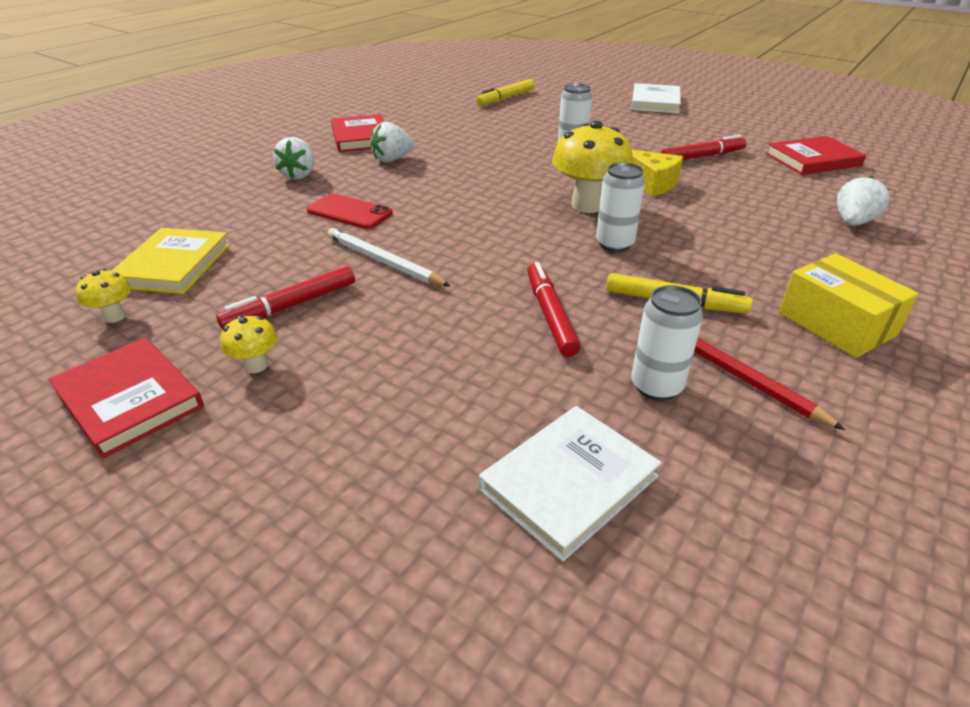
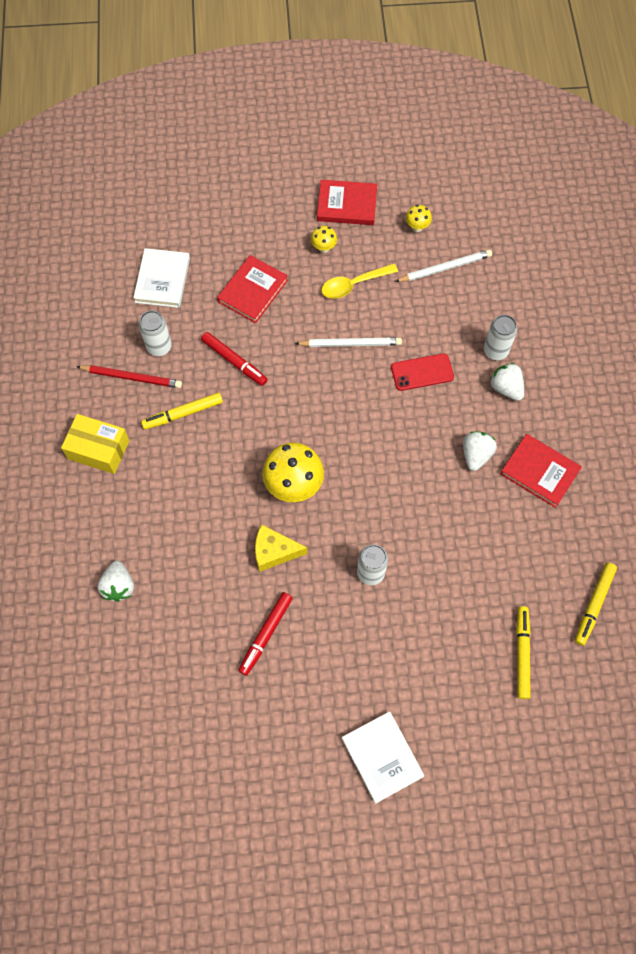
camera: 140 degrees right, 30 degrees up
(174, 265) = (445, 268): yellow book -> white pencil
(291, 306) = (353, 285): red marker -> yellow spoon
(429, 95) = (594, 605): none -> yellow marker
(614, 244) = (246, 449): white can -> white can (495, 351)
(813, 160) = (179, 695): red book -> red book (253, 291)

